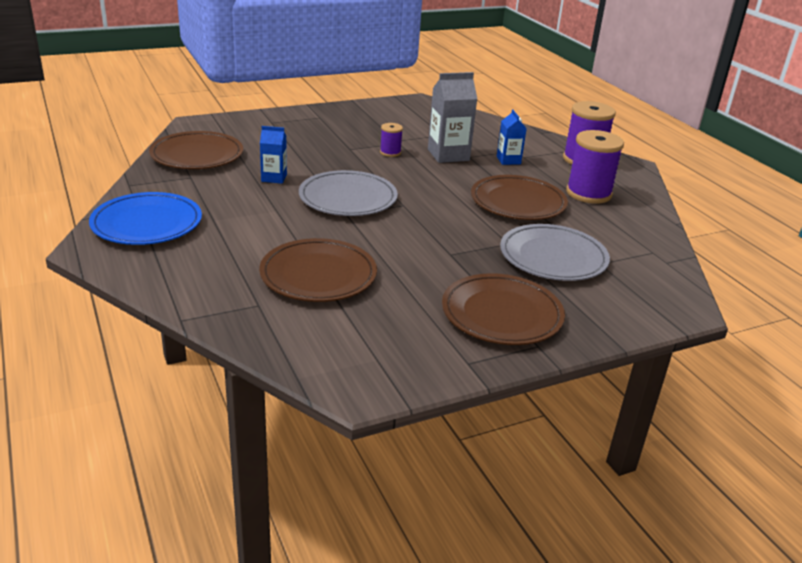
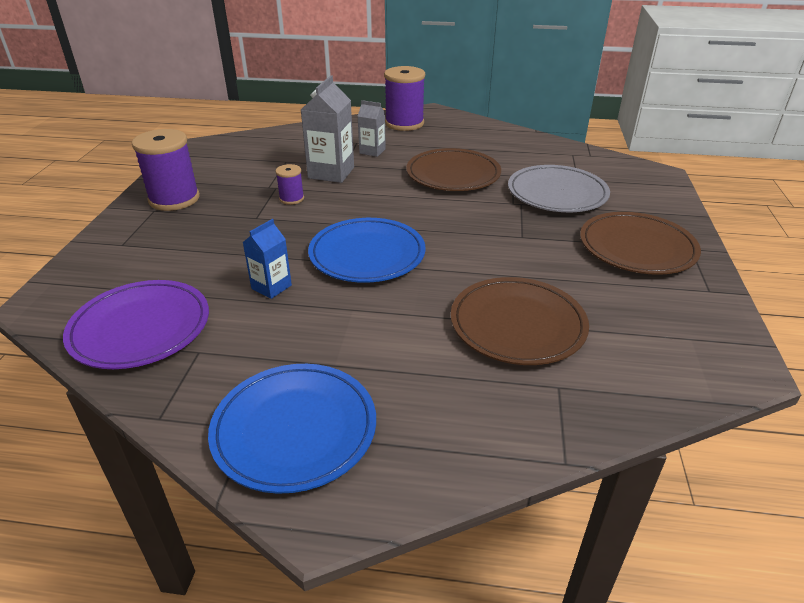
camera: 55 degrees left, 5 degrees up
(197, 155) = (140, 328): brown plate -> purple plate
(348, 198) = (367, 254): grey plate -> blue plate
(508, 160) = (372, 151): blue carton -> grey carton
(588, 193) = (463, 142): purple spool -> purple spool (174, 199)

